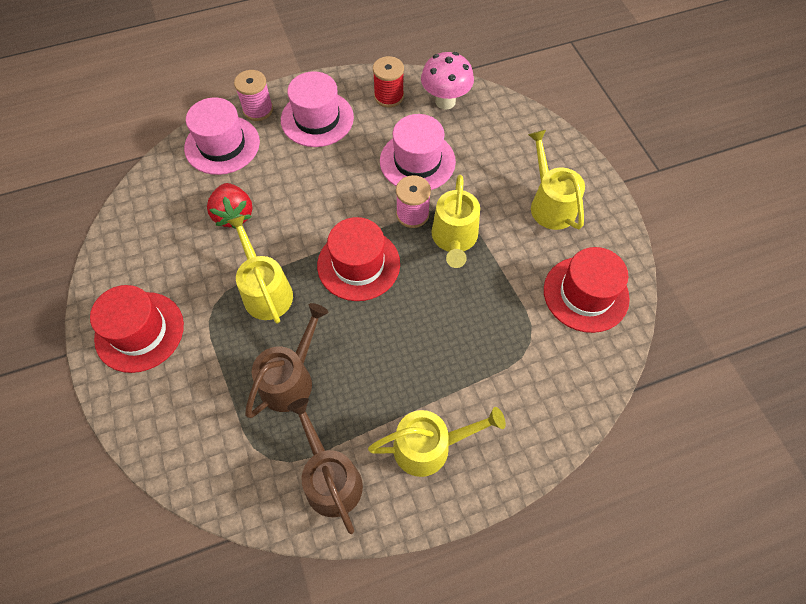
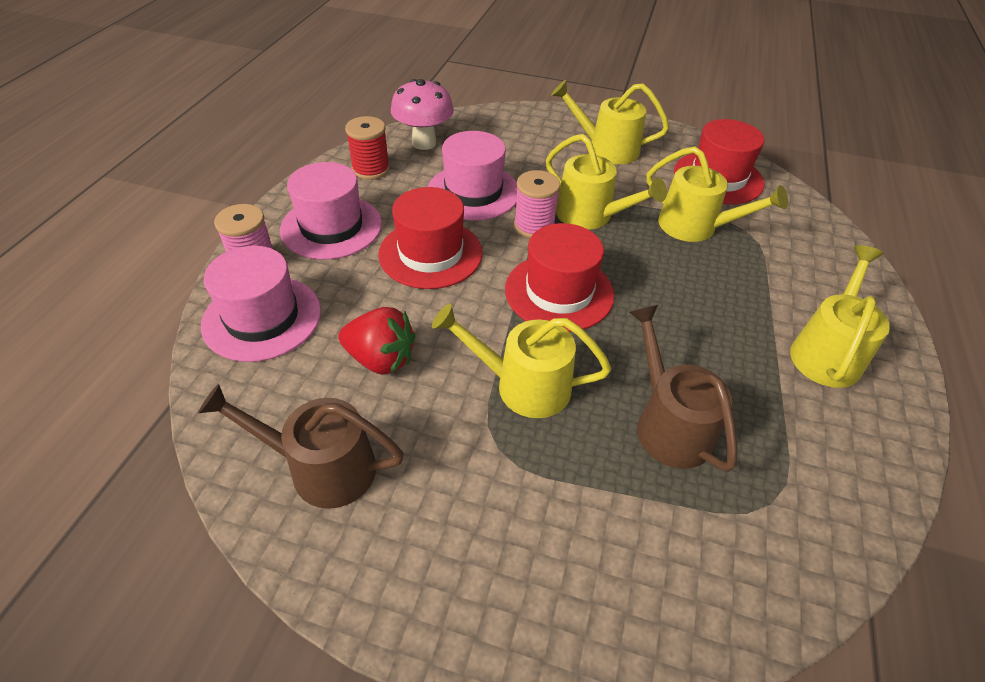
camera: 55 degrees left, 15 degrees down
(139, 331) = (466, 559): red hat -> red hat (430, 253)
(330, 478) = (827, 455): brown watering can -> brown watering can (321, 468)
(503, 308) = (696, 227): none -> yellow watering can

